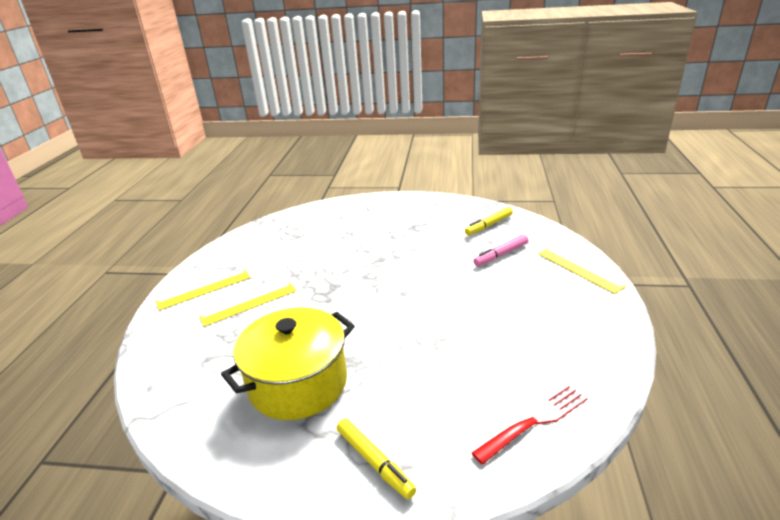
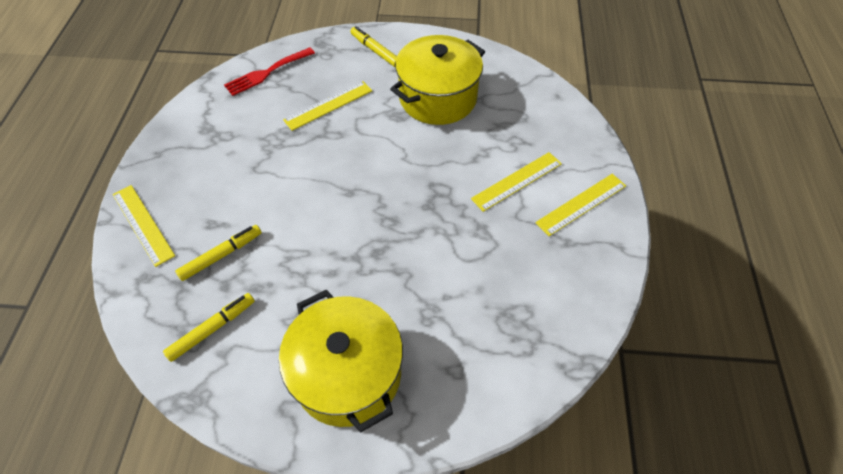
camera: 175 degrees right, 25 degrees up
(399, 214) = (348, 374): none -> yellow pot
(436, 373) = (328, 105): none -> yellow ruler
(501, 255) = (221, 255): pink marker -> yellow marker

